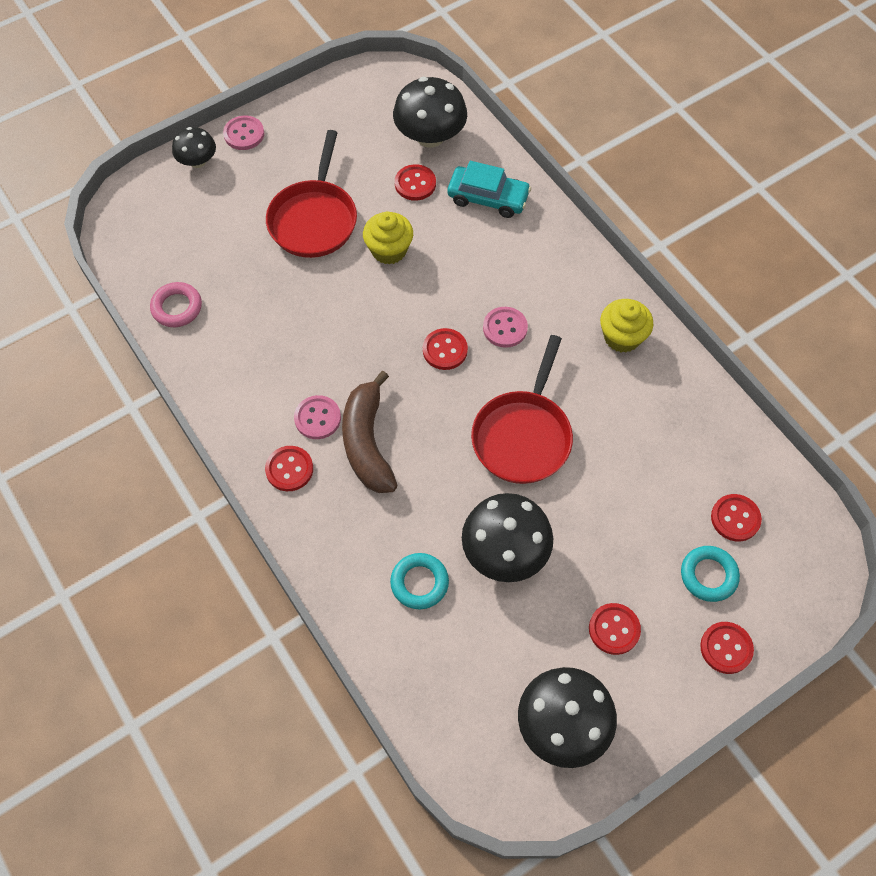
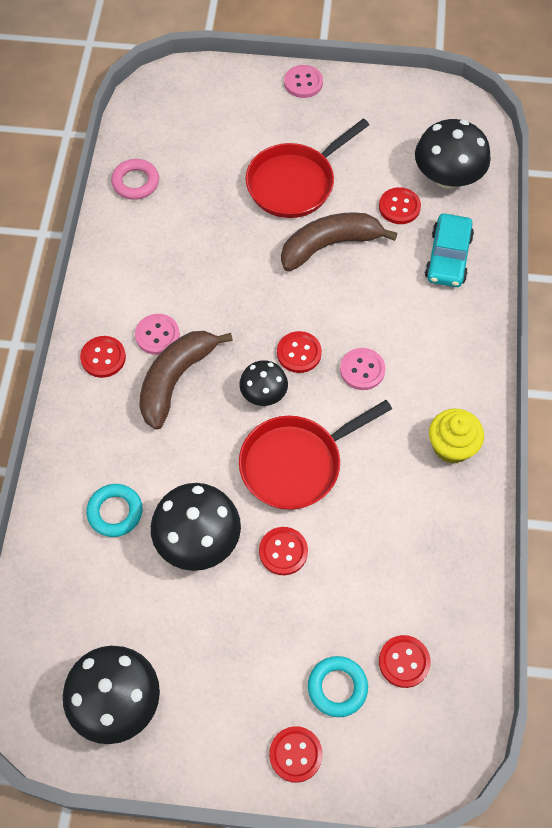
camera: 40 degrees right, 0 degrees up
(197, 161) = (250, 82): black mushroom -> black mushroom (263, 393)
(389, 250) = (329, 245): yellow cupcake -> brown banana
(488, 198) = (448, 257): turquoise car -> turquoise car turned 45 degrees clockwise
(614, 629) = (223, 665): red button -> red button (283, 551)

